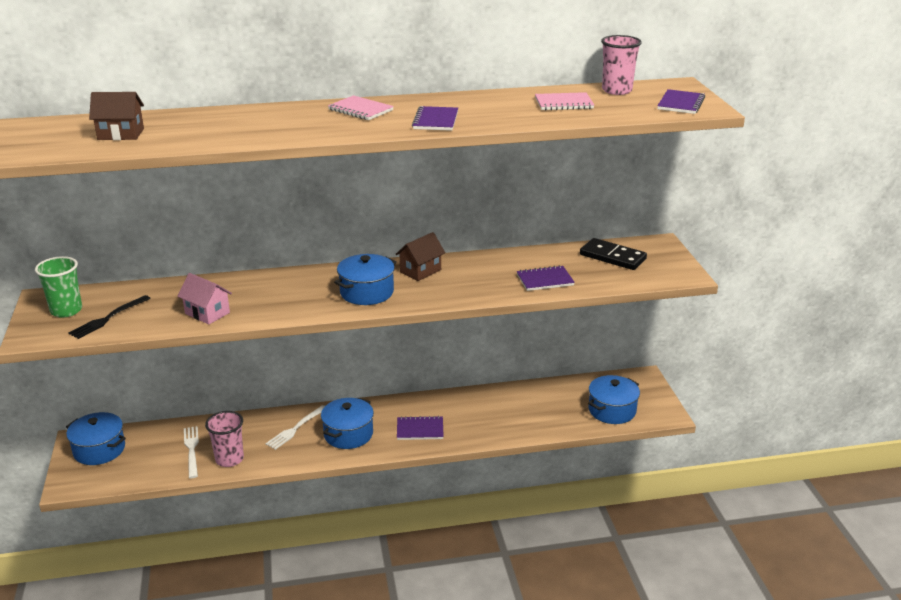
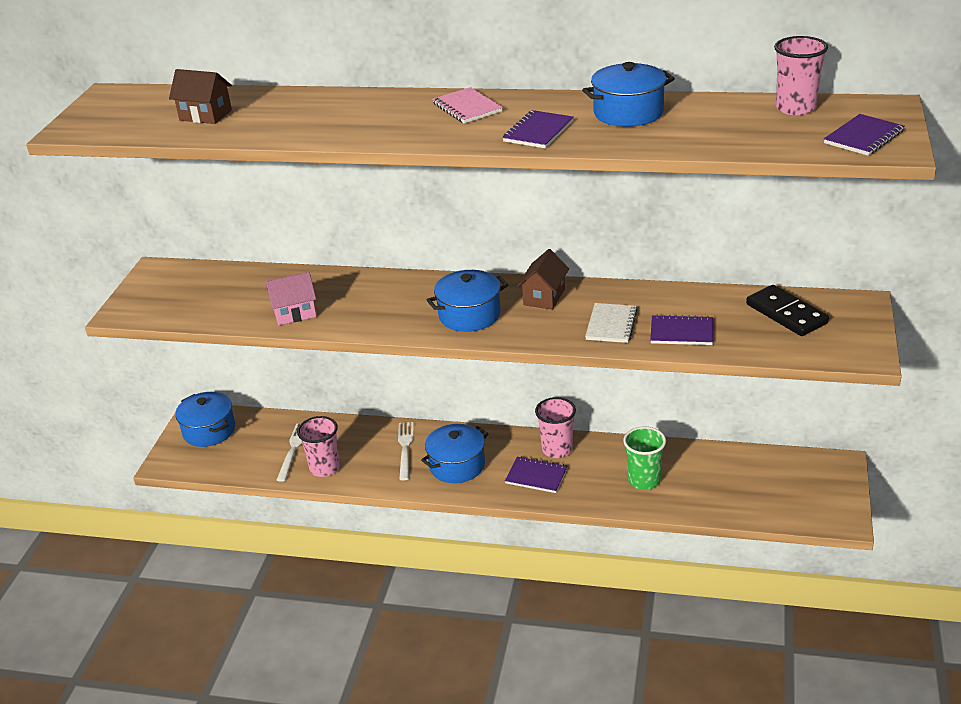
camera: 25 degrees right, 5 degrees up
(66, 310) = (168, 287): green cup -> green cup (644, 480)
(107, 319) = (199, 303): black fork -> none
(207, 313) = (295, 313): pink house -> pink house turned 75 degrees counterclockwise
(295, 429) = (405, 448): white fork -> white fork turned 120 degrees clockwise
(420, 271) = (544, 297): brown house -> brown house turned 45 degrees counterclockwise
(426, 406) = (557, 449): none -> pink cup
(487, 283) = (611, 325): none -> white notebook
(564, 103) = (711, 122): pink notebook -> none
(612, 410) = (775, 499): blue pot -> blue pot (628, 113)

